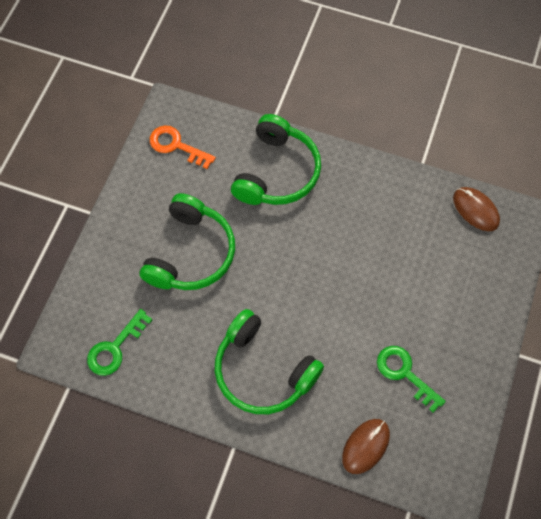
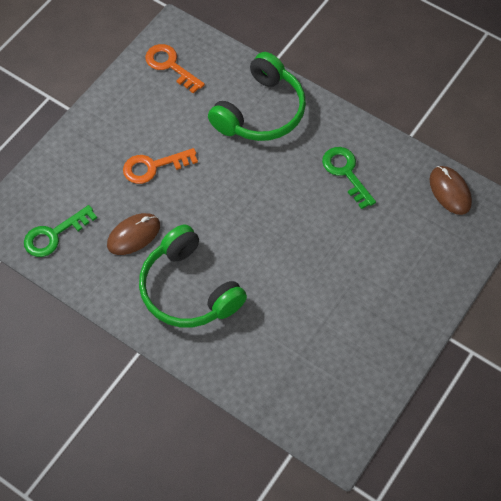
camera: 15 degrees right, 5 degrees down
(191, 253) = (153, 167): green headphones -> orange key
(365, 446) = (267, 383): brown mouse -> brown mouse (134, 235)
(404, 373) = (327, 326): green key -> green key (346, 173)

